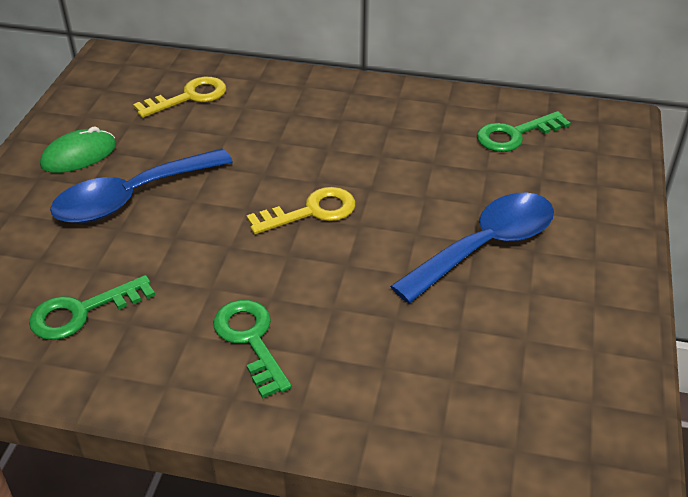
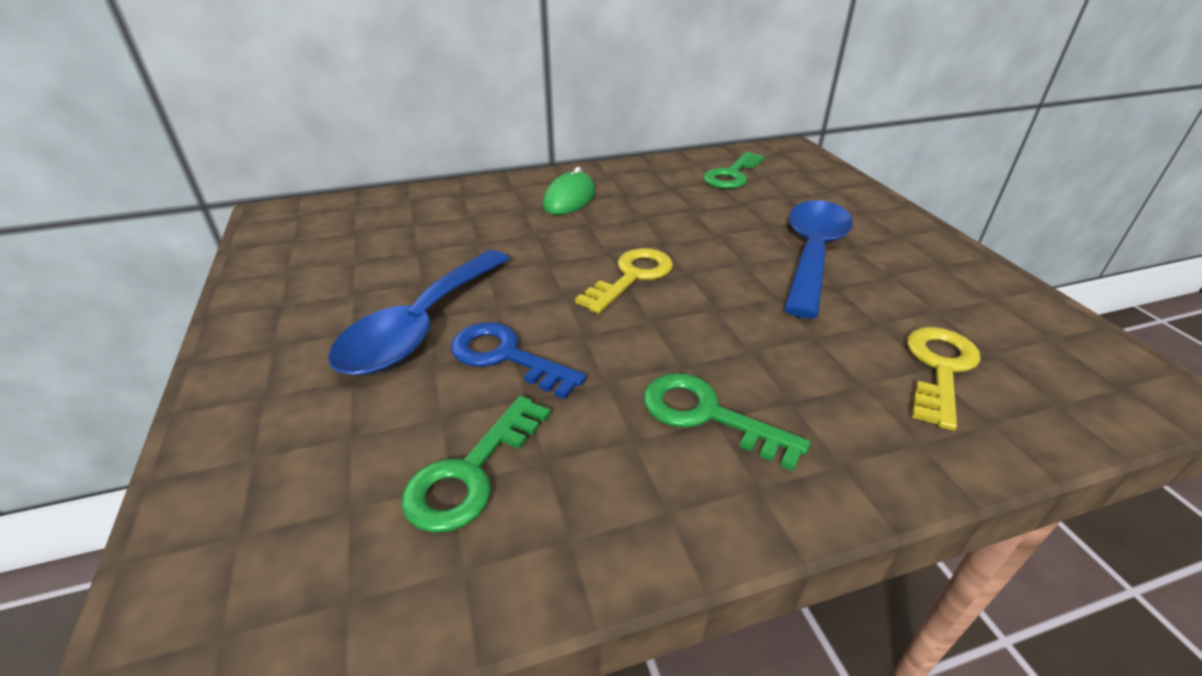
camera: 30 degrees left, 5 degrees down
(79, 155) = (313, 307): green mouse -> green mouse (569, 199)
(165, 243) = (506, 357): none -> blue key
(189, 97) = (402, 223): yellow key -> yellow key (939, 369)

